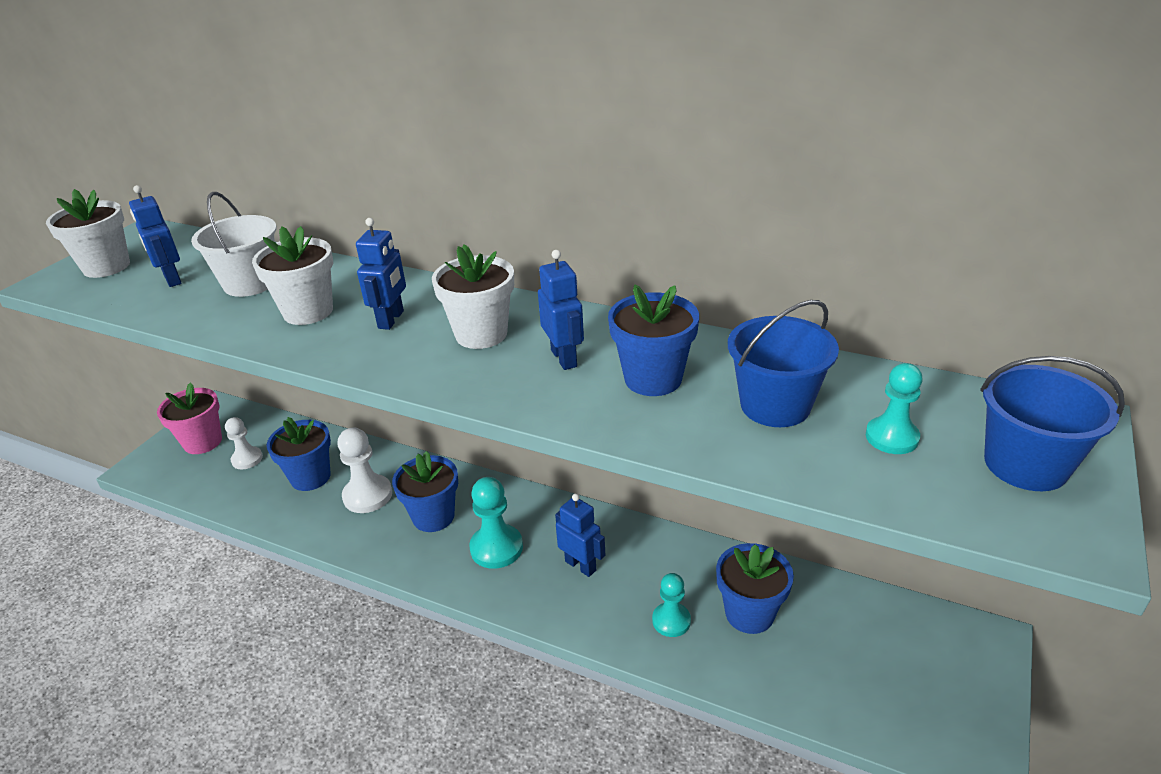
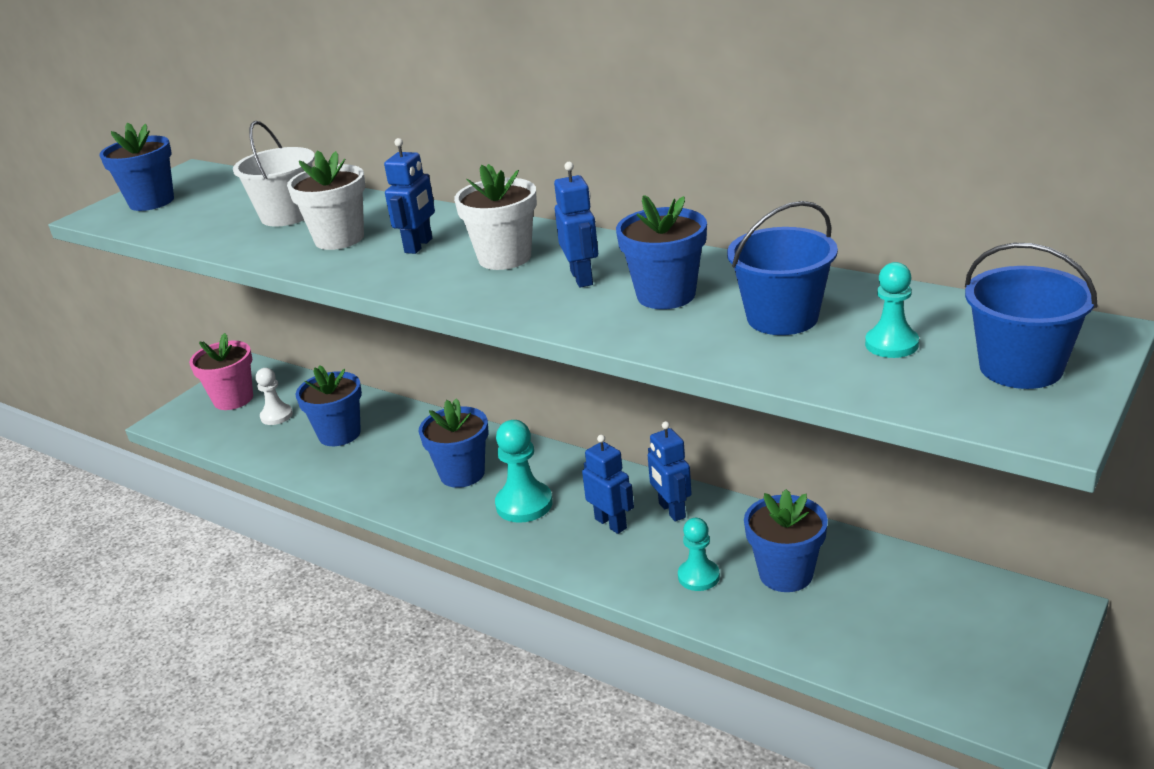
camera: 10 degrees right, 5 degrees down
(106, 267) = (151, 202): white flower pot -> blue flower pot
(172, 279) = (212, 212): blue robot -> blue robot (671, 510)
(367, 495) = (396, 452): white pawn -> none

